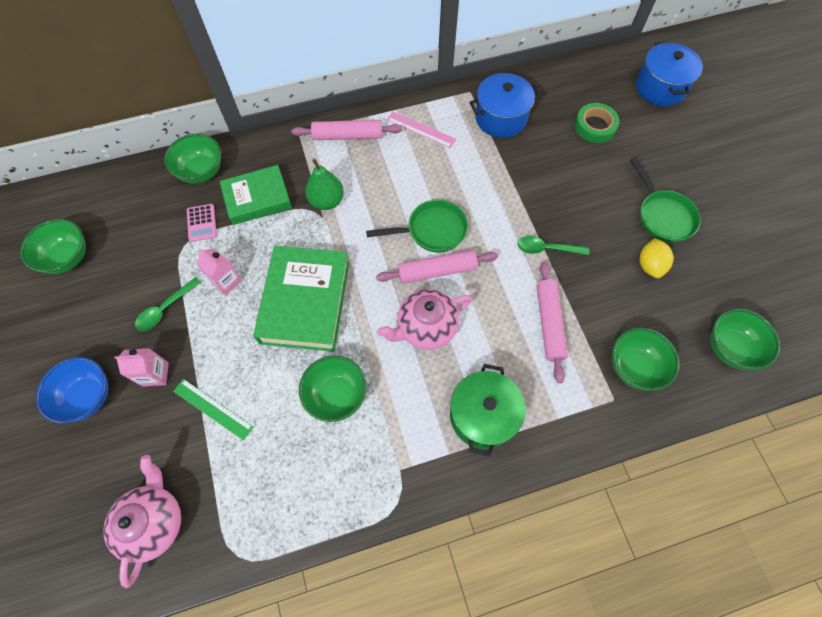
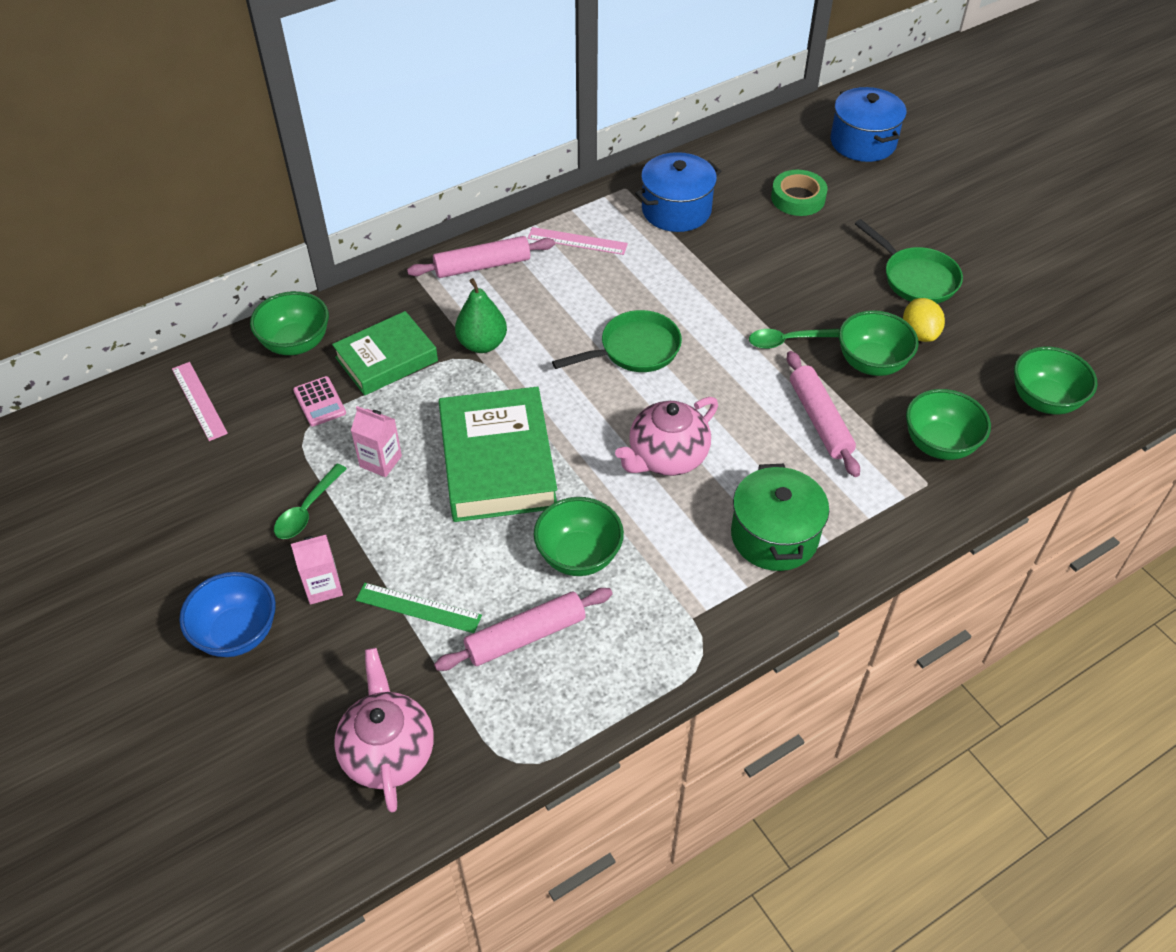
camera: 15 degrees left, 15 degrees down
(68, 258) = (142, 480): green bowl -> green bowl (871, 363)
(124, 203) = (199, 401): none -> pink ruler
(437, 271) = (657, 393): pink rolling pin -> pink rolling pin (525, 636)

